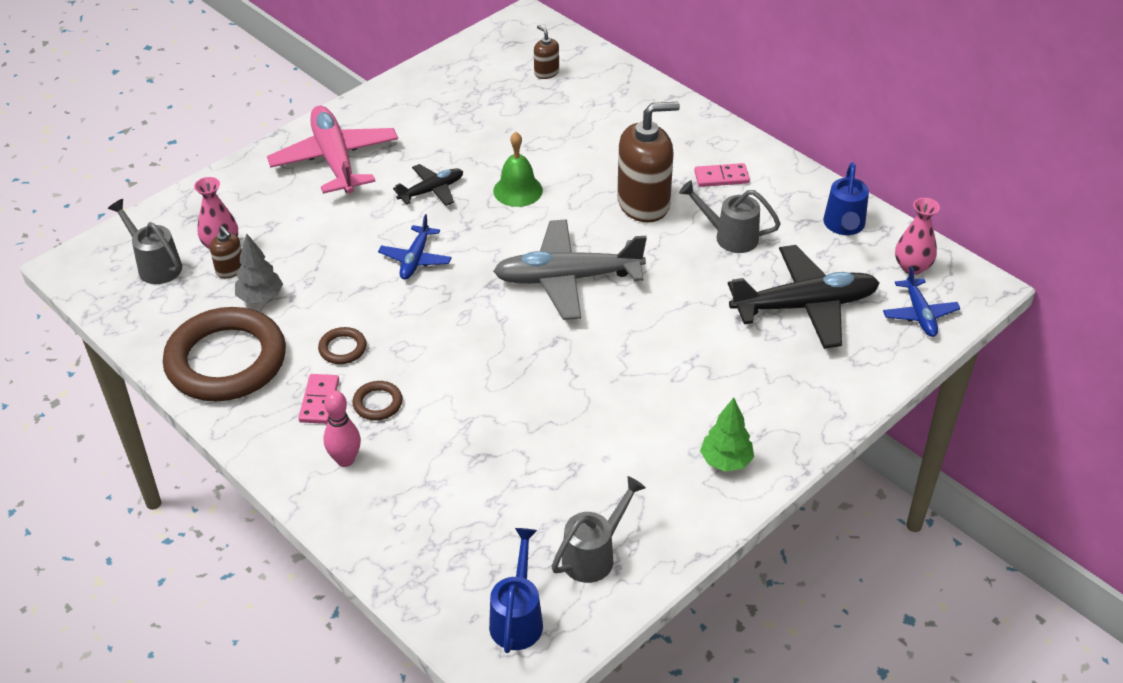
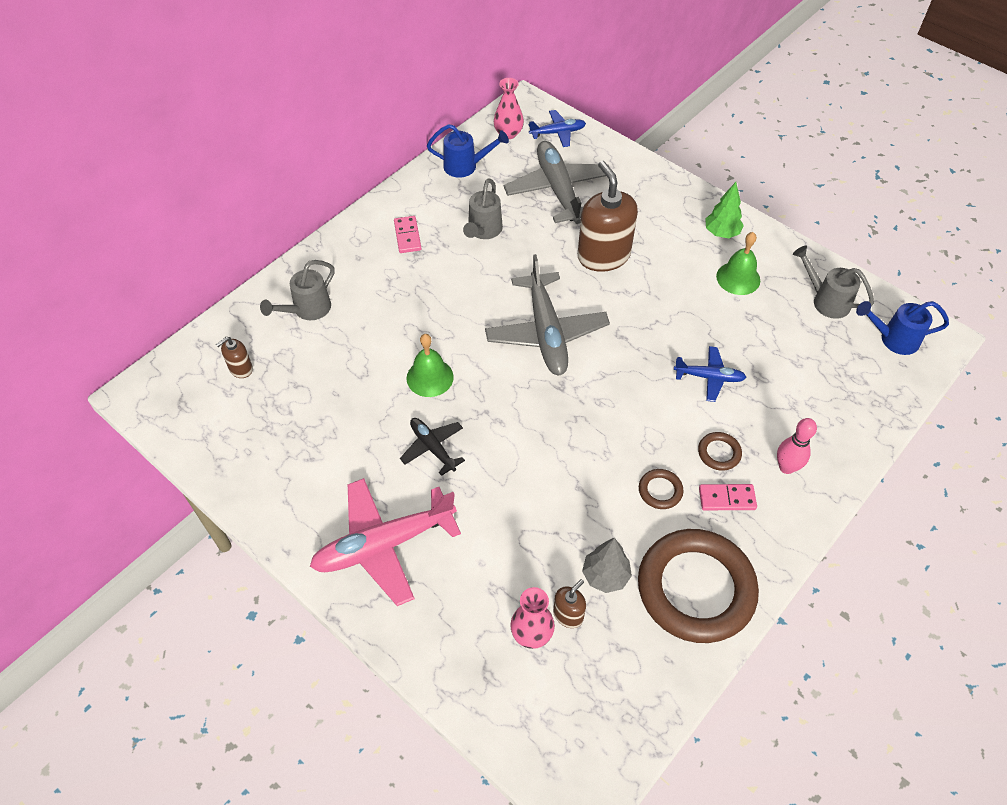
camera: 95 degrees left, 10 degrees up
(155, 265) = (570, 696): grey watering can -> grey watering can (307, 310)
(415, 259) = (534, 448): blue plane -> blue plane (709, 377)
(641, 465) = (738, 278): none -> green bell
(644, 203) = (444, 286): brown soap dispenser -> brown soap dispenser (603, 256)
(805, 306) = (558, 190): black plane -> grey plane

